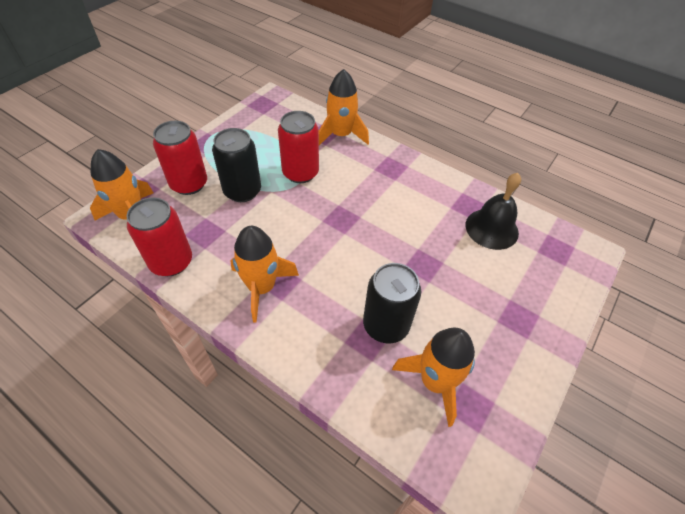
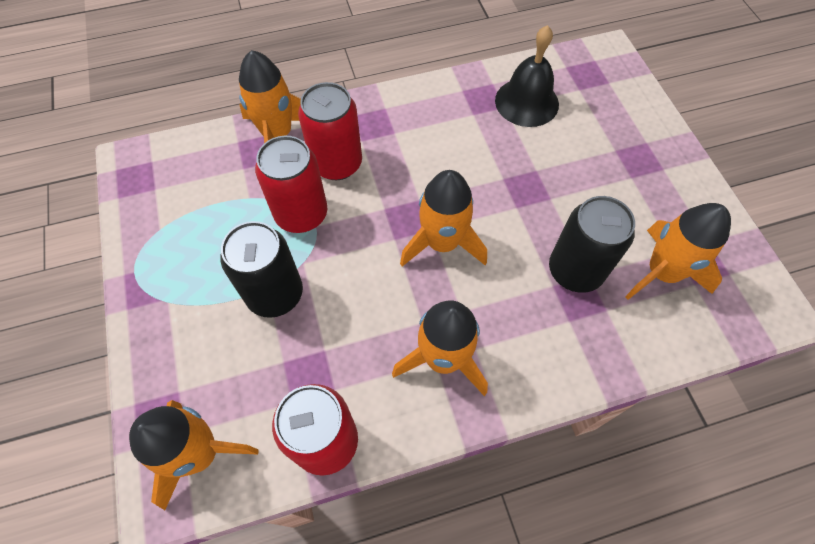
camera: 50 degrees left, 10 degrees up
(189, 184) = (205, 349): red can -> red can (337, 164)
(340, 244) = (442, 243): none -> orange rocket

